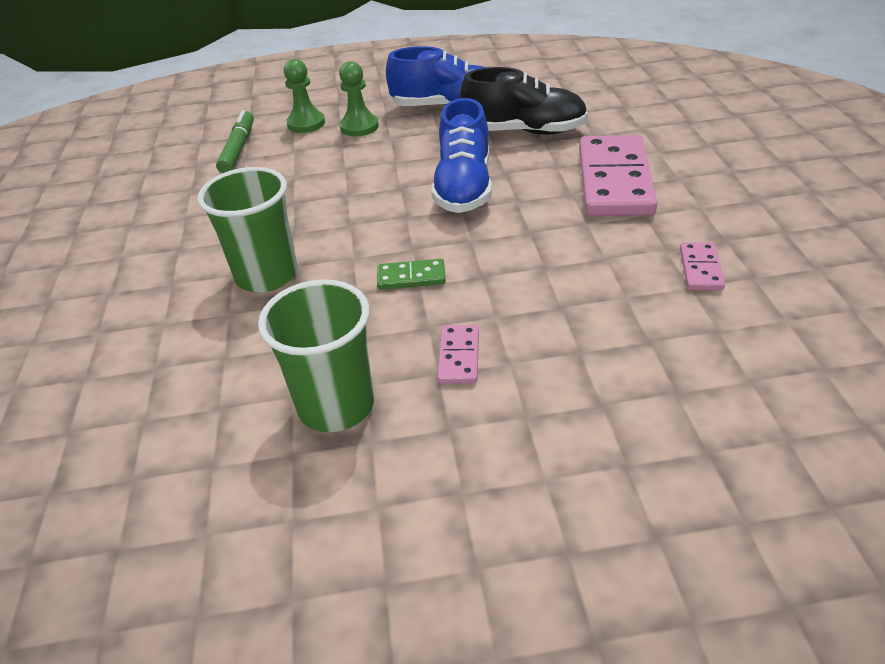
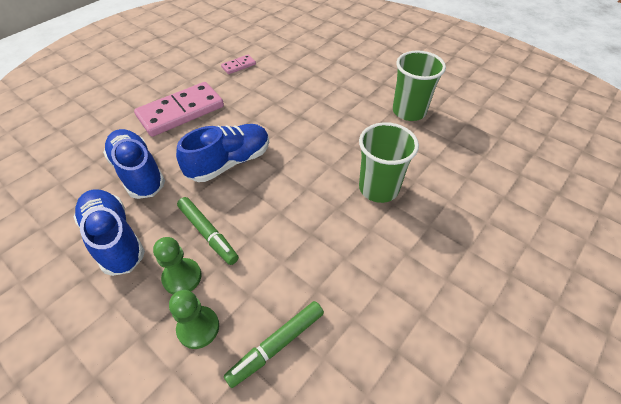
camera: 135 degrees left, 10 degrees up
(384, 149) = (208, 233): none -> green marker
(411, 277) = (323, 136): green domino -> none
(459, 357) = (351, 97): pink domino -> none
(524, 131) = (138, 173): black shoe -> blue shoe

